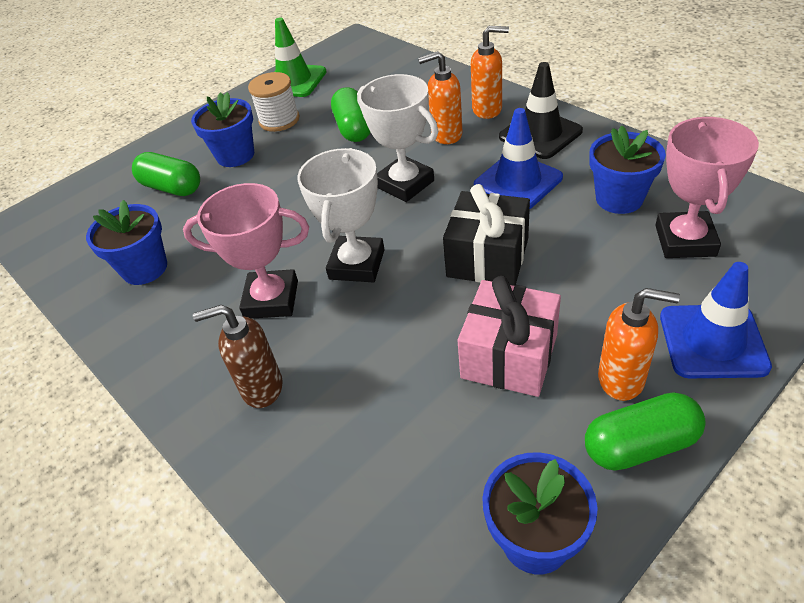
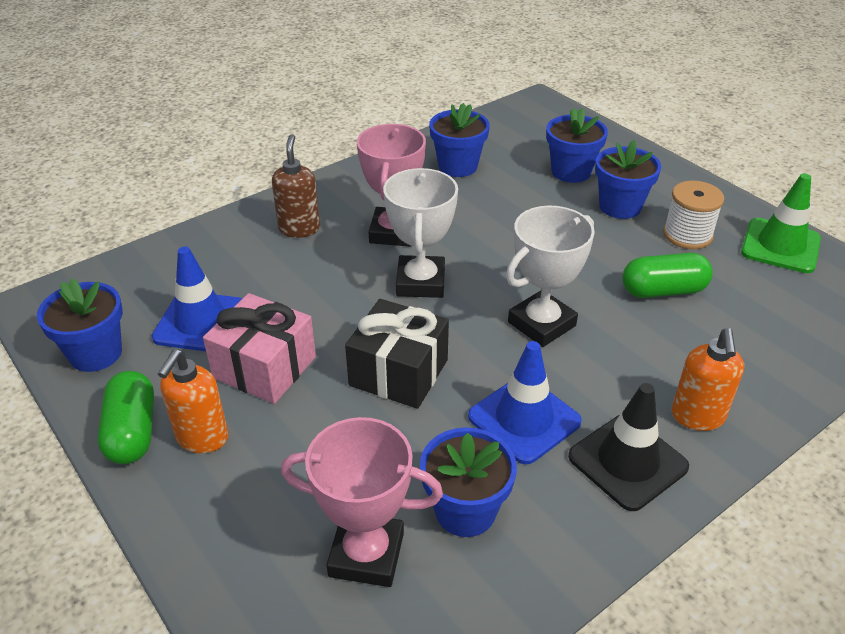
camera: 90 degrees right, 5 degrees down
(172, 187) = (571, 172): green capsule -> blue flower pot
(357, 264) = (420, 282): white trophy -> white trophy turned 75 degrees clockwise
(446, 135) = (638, 368): orange soap dispenser -> none
(712, 341) = (210, 524): blue traffic cone -> blue traffic cone (201, 322)

